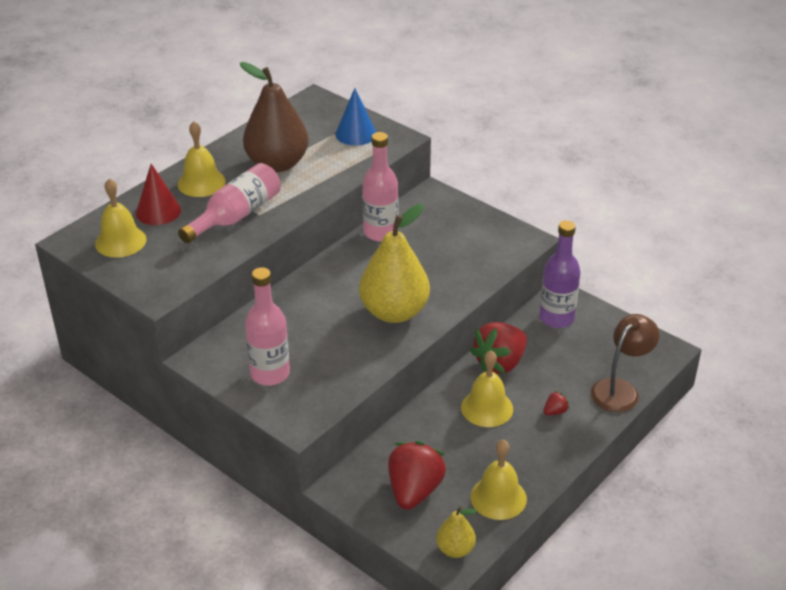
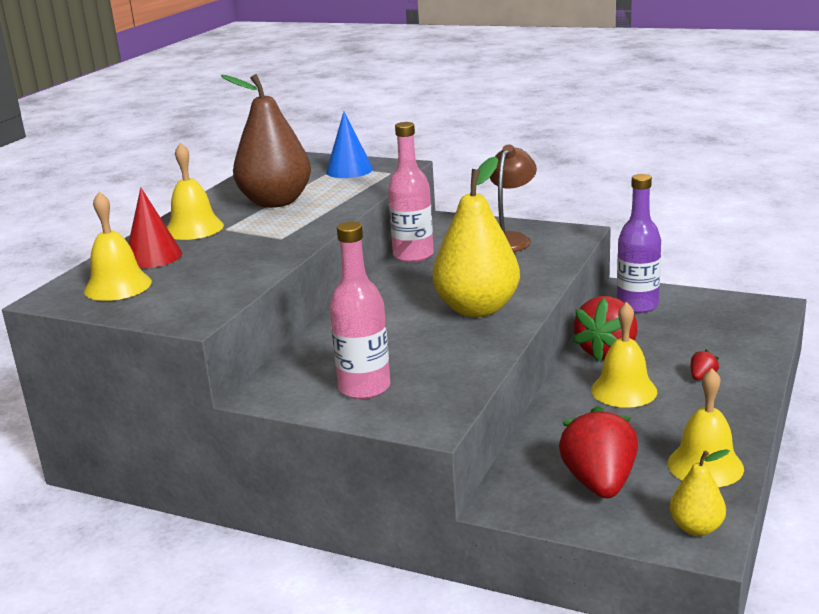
camera: 15 degrees left, 15 degrees down
(236, 216) = (253, 243): pink bottle -> none
(620, 389) = (755, 345): brown lamp -> brown lamp (509, 239)

